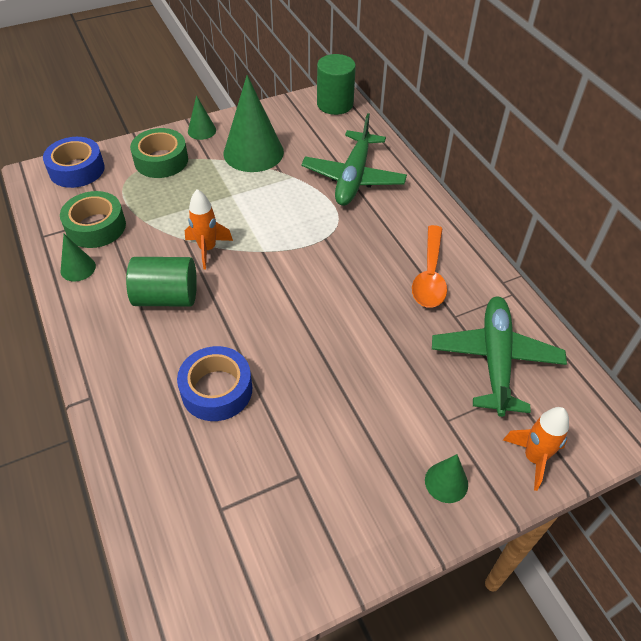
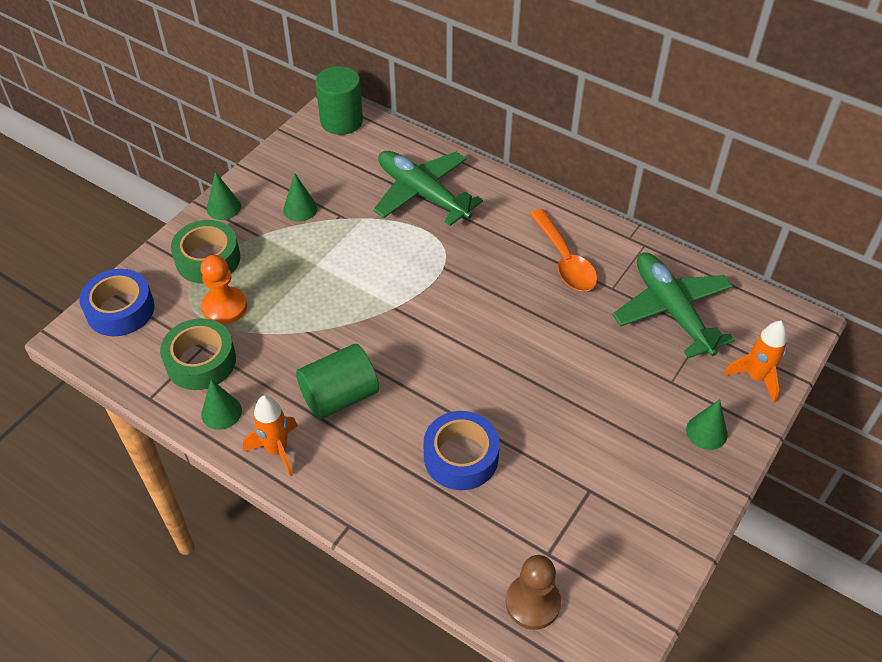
camera: 30 degrees left, 0 degrees up
(144, 197) = (224, 307): none -> orange pawn
(173, 544) = (532, 603): none -> brown pawn
(207, 249) = (339, 330): orange rocket -> orange rocket (277, 450)
(253, 152) = (300, 209): green cone -> green cone, size x0.49
(353, 177) = (422, 194): green plane -> green plane turned 150 degrees clockwise

